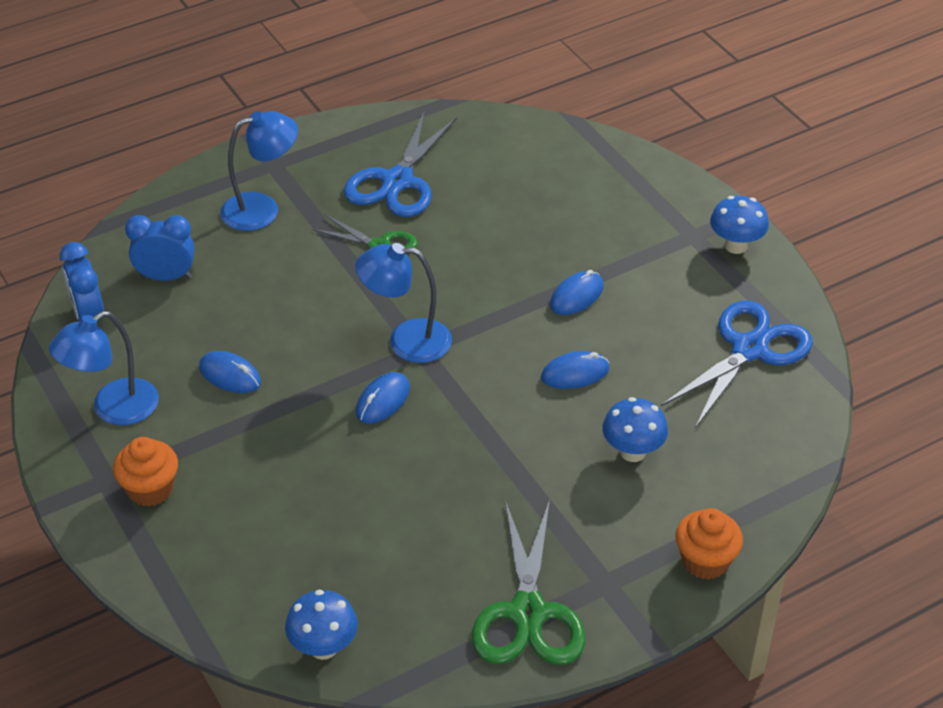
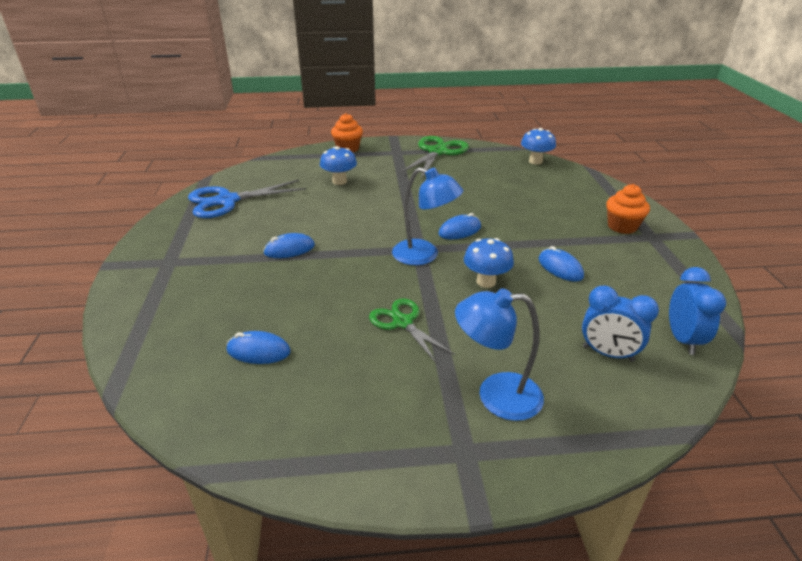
camera: 155 degrees left, 10 degrees down
(113, 409) = (651, 270): blue lamp -> none
(397, 181) = (344, 380): blue scissors -> none
(575, 373) = (334, 215): blue mouse -> blue mouse (258, 351)
(736, 246) = (153, 248): blue mushroom -> blue mushroom (486, 282)

